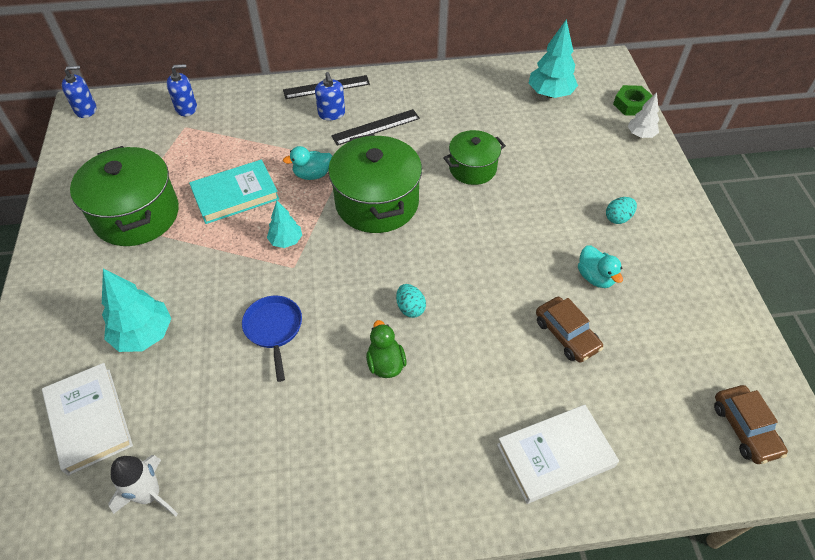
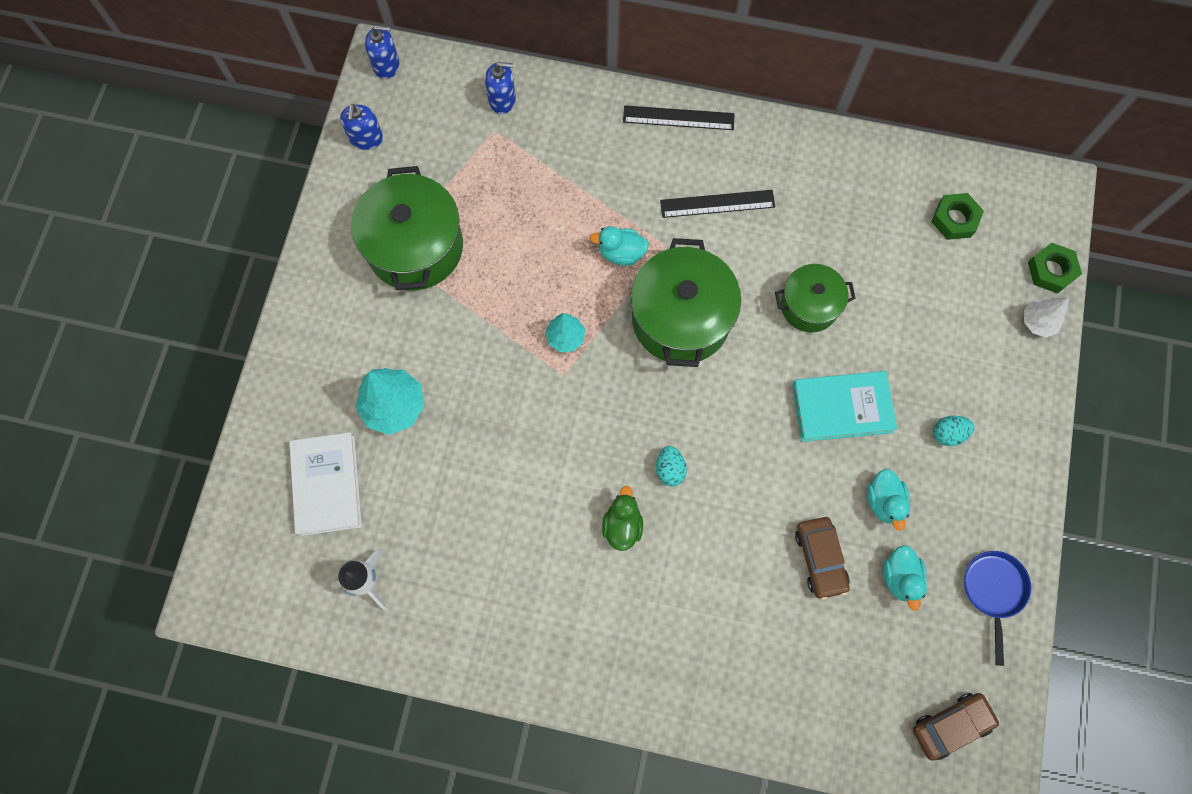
camera: 20 degrees right, 20 degrees up
(235, 195) = (527, 254): turquoise book -> turquoise book (842, 408)
(274, 329) = (523, 446): blue pan -> blue pan (993, 590)
(331, 113) = (671, 164): blue soap dispenser -> blue soap dispenser (366, 138)
(550, 94) = (954, 219): turquoise tree -> green nut
(555, 455) = (750, 682): white book -> none
(637, 327) = (900, 577): none -> turquoise duck
(745, 428) = (951, 725): brown car -> brown car turned 120 degrees counterclockwise

